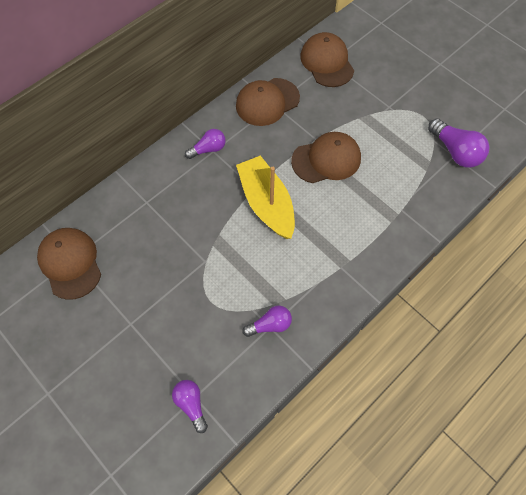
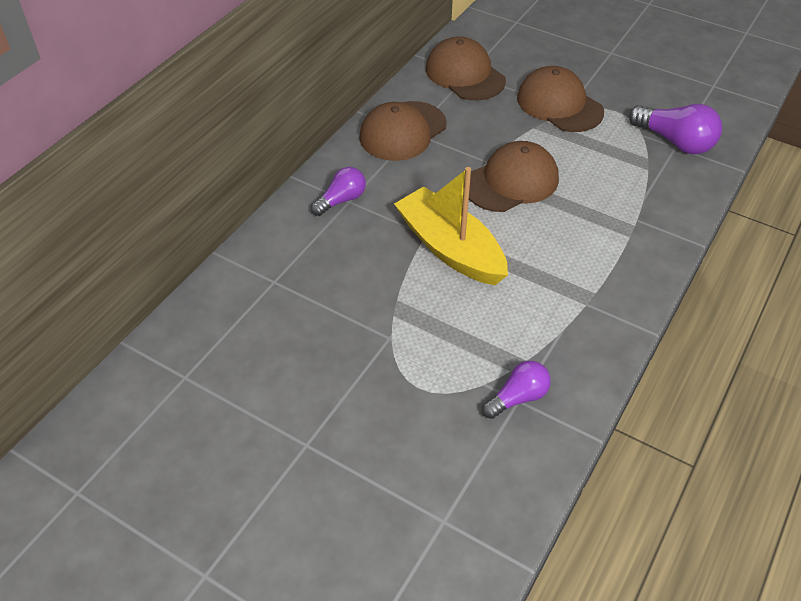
camera: 15 degrees left, 15 degrees down
(70, 263) = (183, 384): brown cap -> brown cap (559, 105)
(191, 404) = (442, 532): purple light bulb -> none

